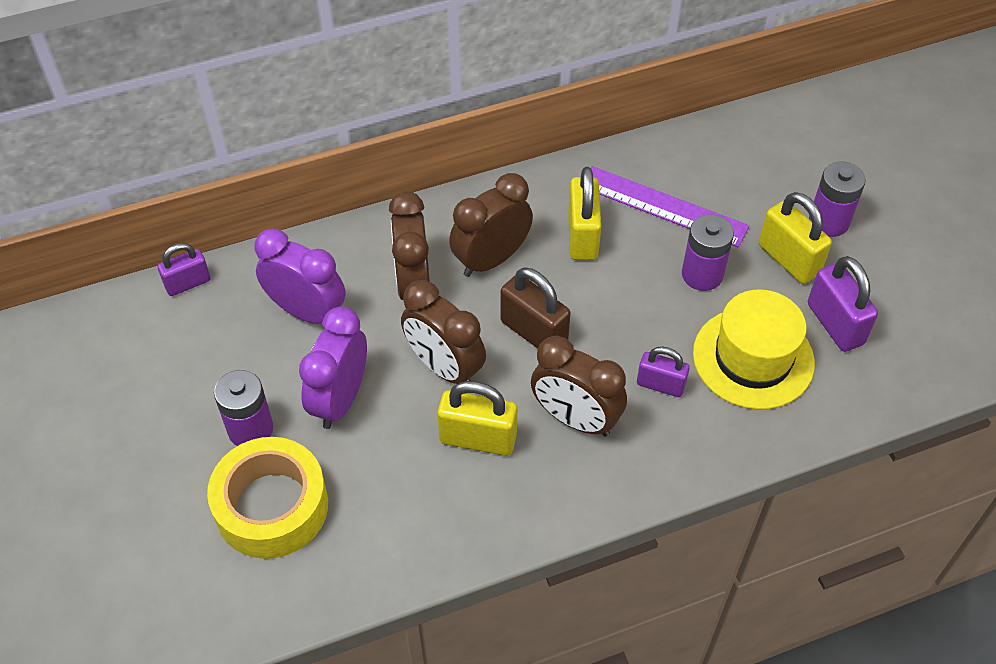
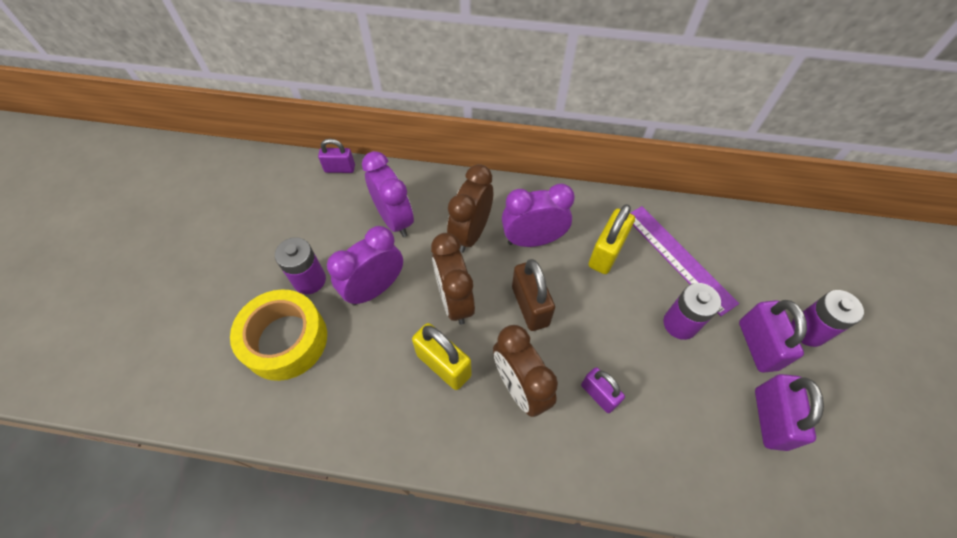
camera: 30 degrees right, 5 degrees up
(491, 259) = (533, 240): brown clock -> purple clock
(753, 358) = (684, 412): yellow hat -> none
(788, 259) = (757, 345): yellow padlock -> purple padlock

